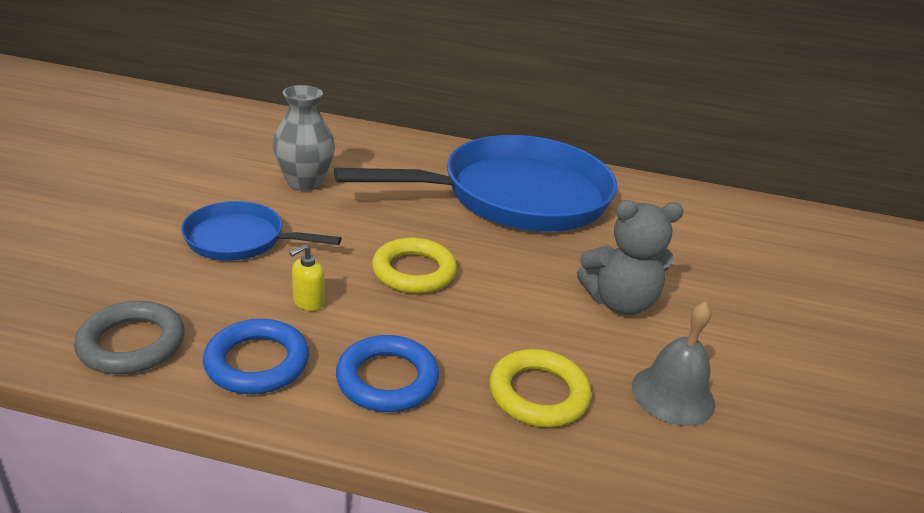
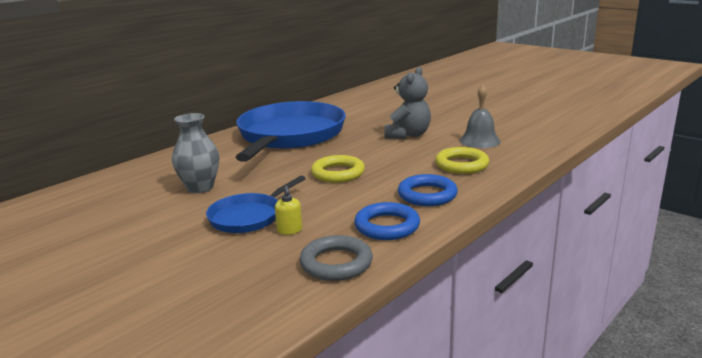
camera: 55 degrees left, 10 degrees down
(308, 302) = (341, 205): yellow soap dispenser -> yellow soap dispenser (289, 230)

